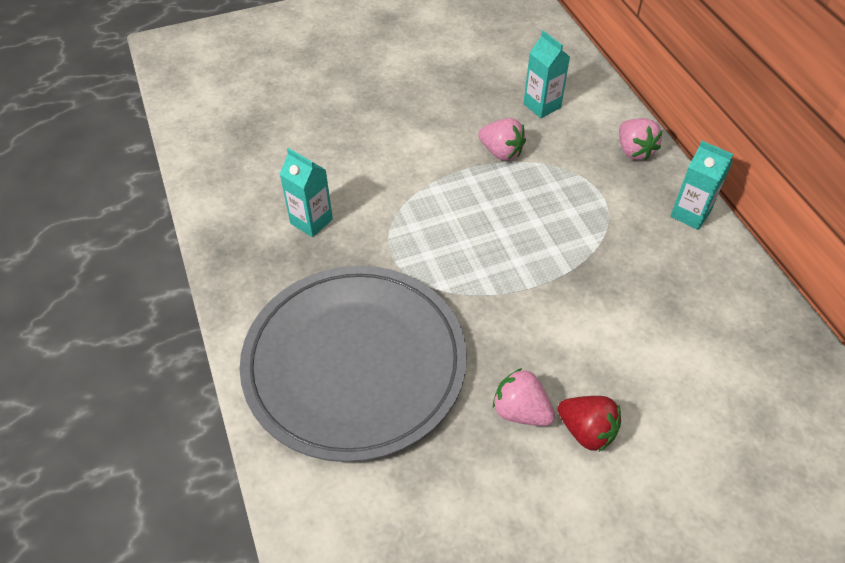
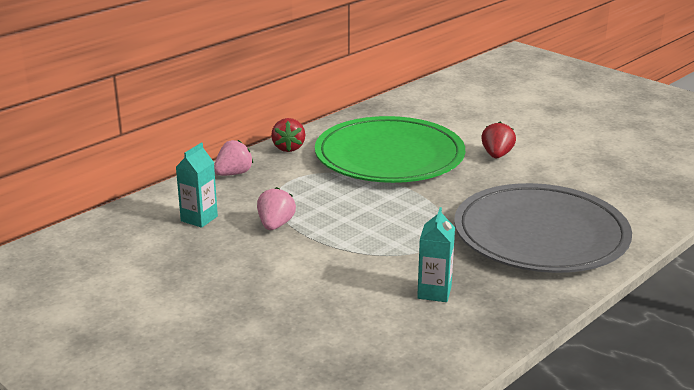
camera: 115 degrees left, 25 degrees down
(520, 411) = (507, 174): pink strawberry -> none
(630, 303) = (389, 156): none -> green plate
(690, 214) = (288, 148): turquoise carton -> red strawberry

